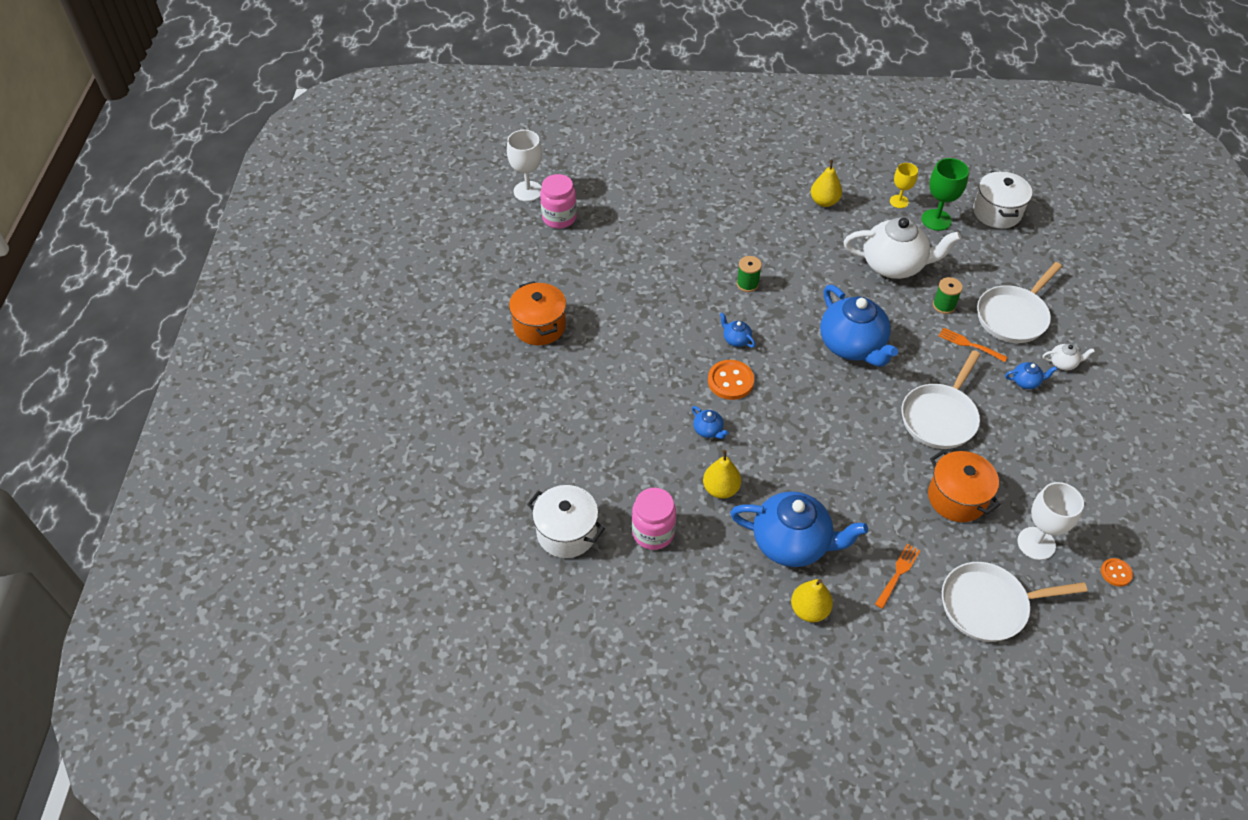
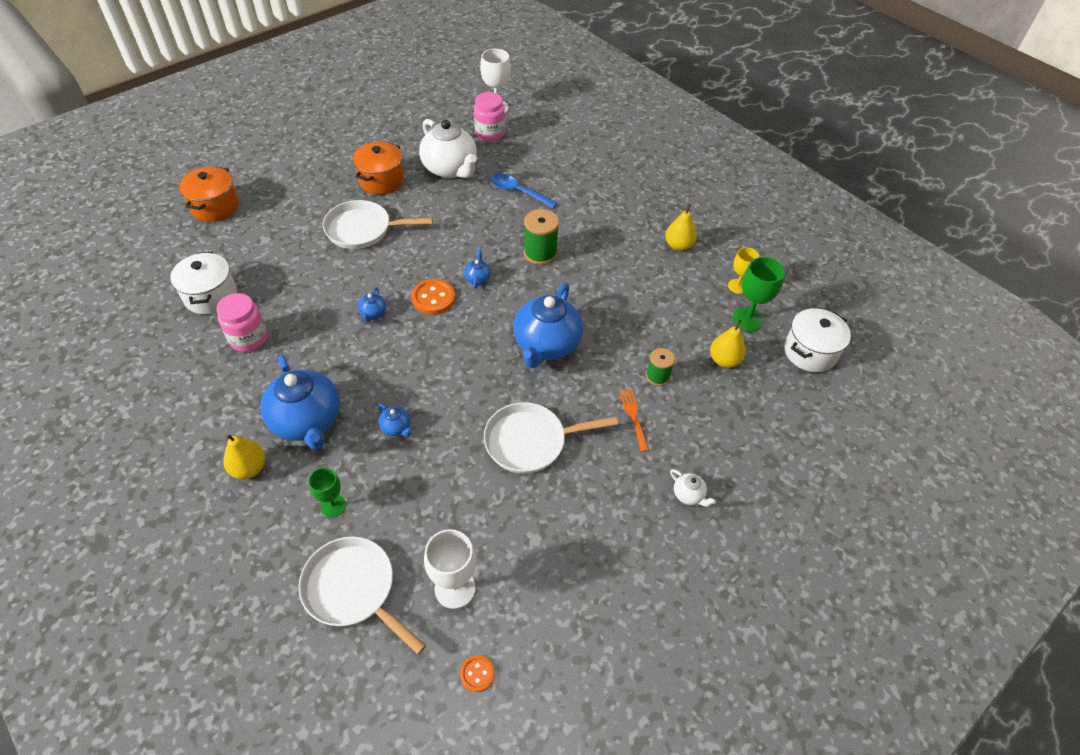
camera: 45 degrees right, 0 degrees up
(658, 249) = (518, 192): none -> blue spoon
(721, 489) = (323, 351): yellow pear -> yellow pear (724, 360)
(747, 284) = (540, 253): green spool -> green spool, size x1.57
(894, 265) = (663, 321): white teapot -> white teapot (450, 169)
(898, 574) = (333, 506): orange fork -> green goblet
(957, 498) = (452, 502): orange pot -> orange pot (215, 207)
(1013, 316) = (703, 429): white pan -> white pan (363, 229)
(1026, 382) = (635, 479): blue teapot -> blue teapot (396, 427)

